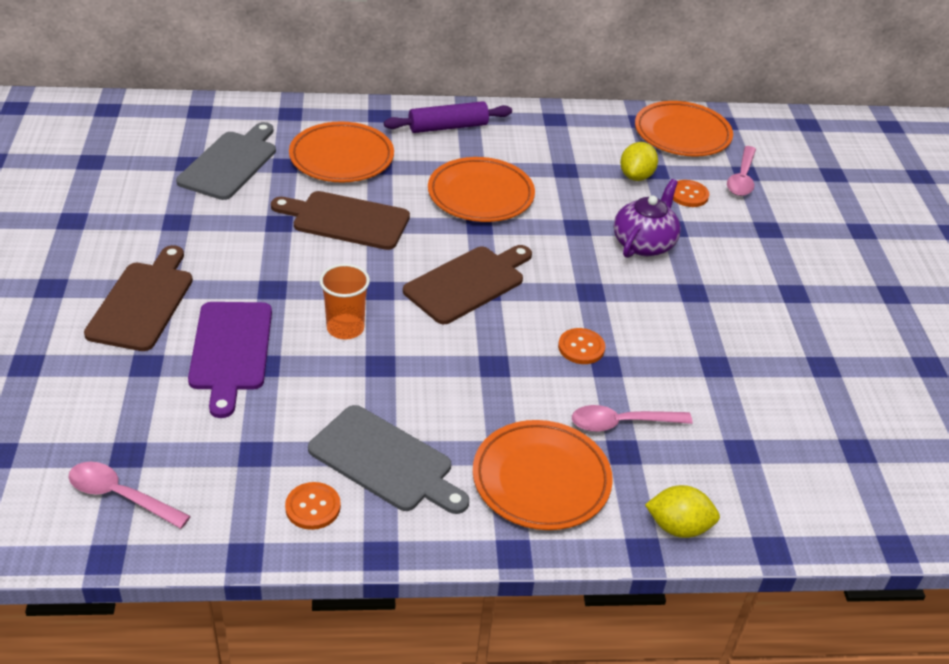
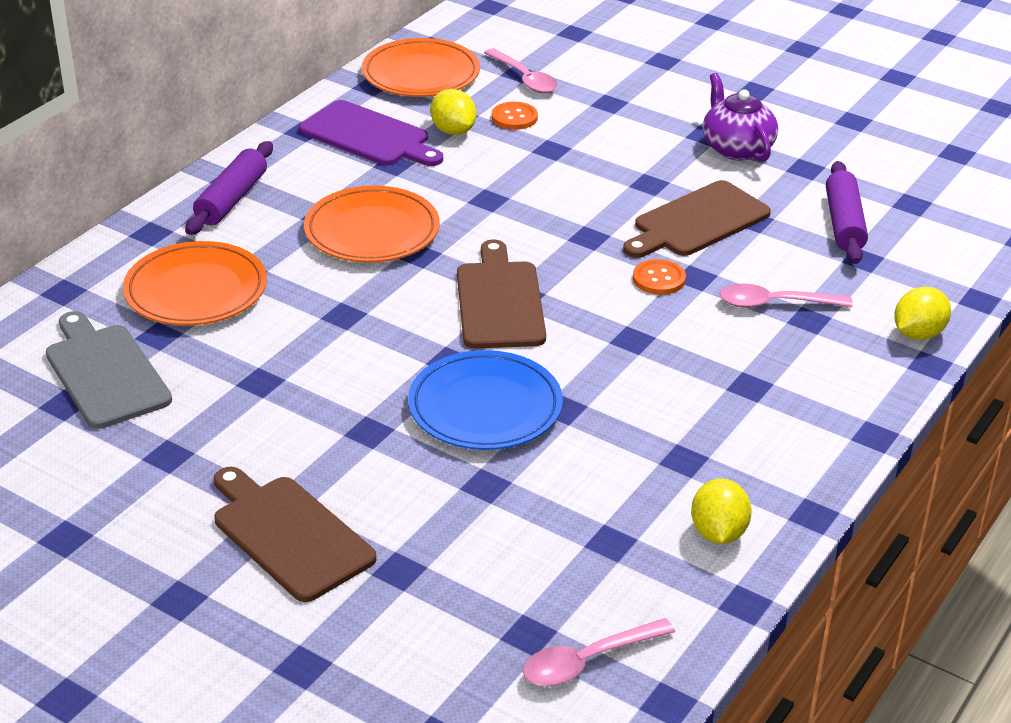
camera: 50 degrees left, 5 degrees down
(230, 350) = (439, 499): purple cutting board -> purple cutting board (368, 136)
(313, 507) = (718, 533): orange button -> yellow lemon
(345, 328) = (485, 407): orange cup -> blue plate
(346, 220) = (311, 334): brown cutting board -> brown cutting board (697, 221)
(385, 461) = (698, 462): grey cutting board -> none
(541, 479) = (802, 380): orange plate -> none
(622, 423) = (775, 304): pink spoon -> pink spoon turned 60 degrees clockwise
(644, 243) = (555, 175): purple teapot -> purple teapot (736, 148)
(776, 419) = (844, 223): none -> purple rolling pin

